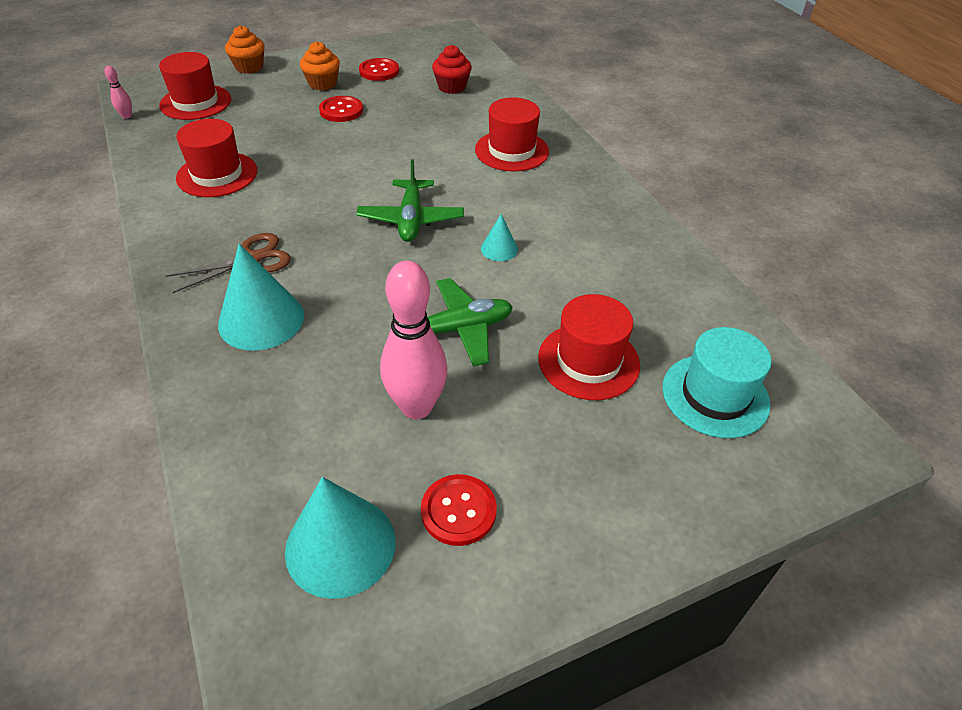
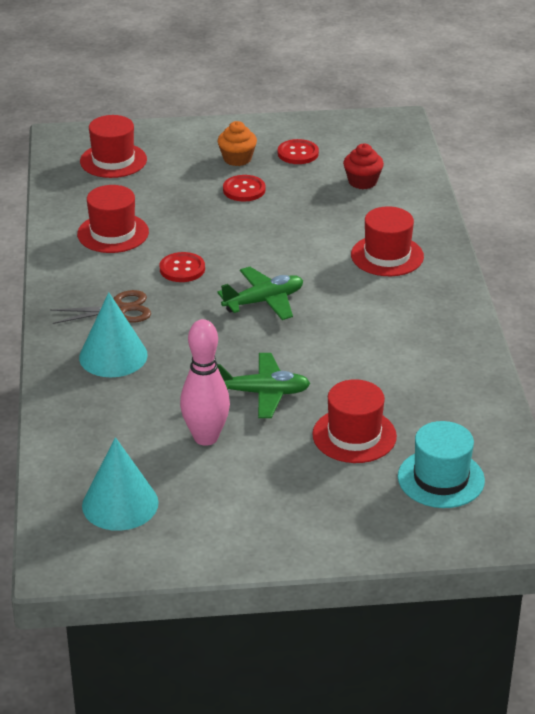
camera: 20 degrees right, 10 degrees down
(127, 116) = (49, 165): pink bowling pin -> none
(249, 67) = (173, 130): orange cupcake -> none
(411, 219) = (264, 301): green plane -> green plane turned 135 degrees counterclockwise
(458, 511) = (206, 504): red button -> red button (182, 269)
(499, 249) = (328, 339): turquoise cone -> none

